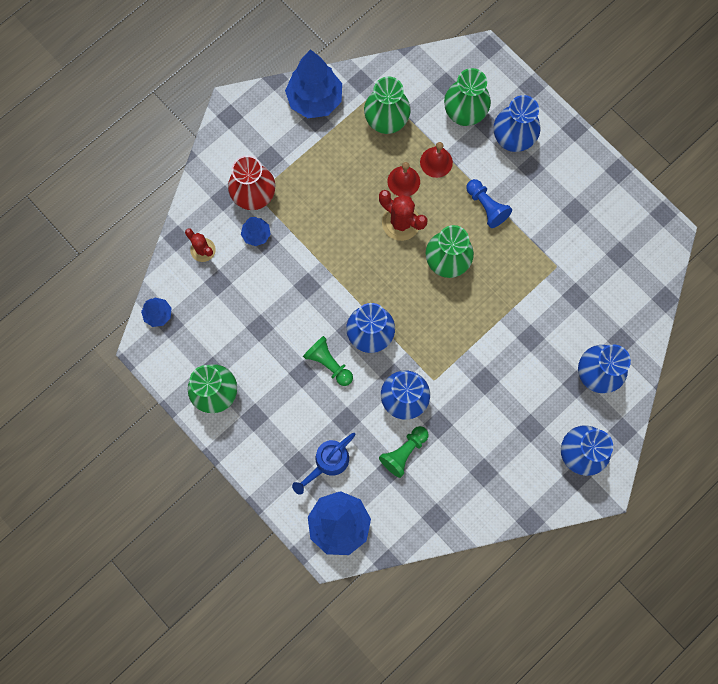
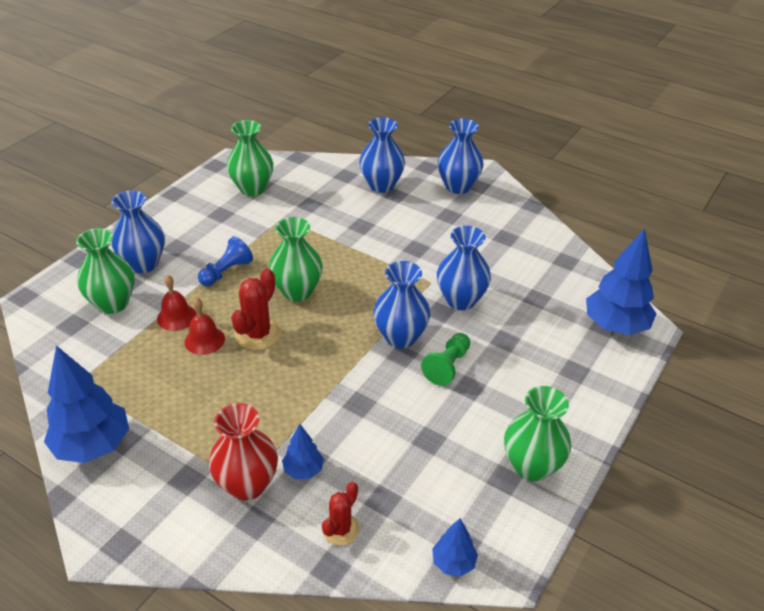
camera: 105 degrees left, 35 degrees down
(327, 463) = (558, 346): blue watering can -> none
(386, 122) = (125, 368): green vase -> green vase (252, 188)
(404, 452) = (515, 291): green pawn -> none

